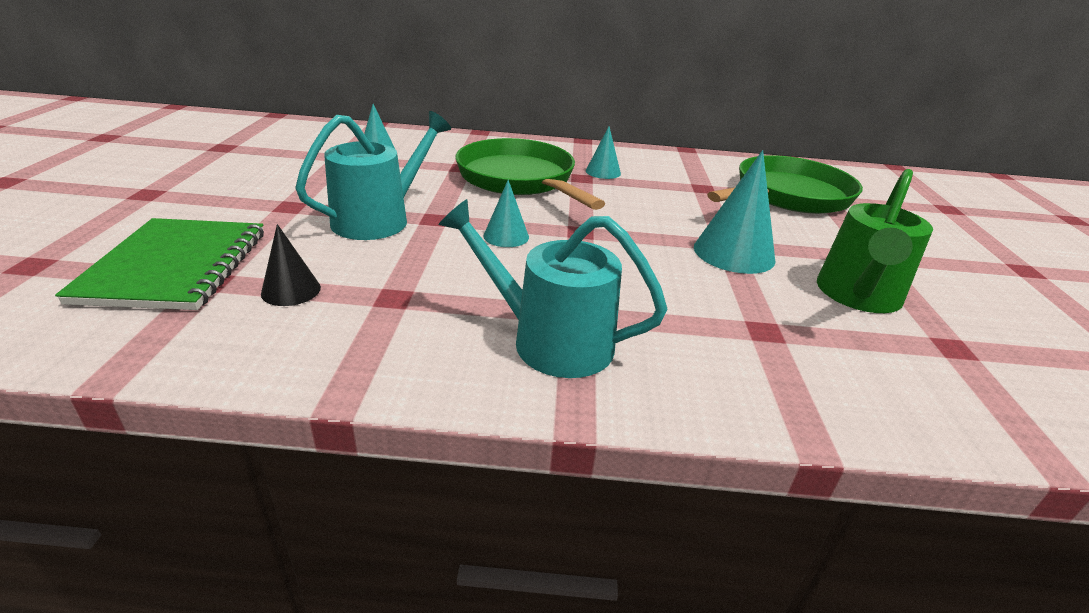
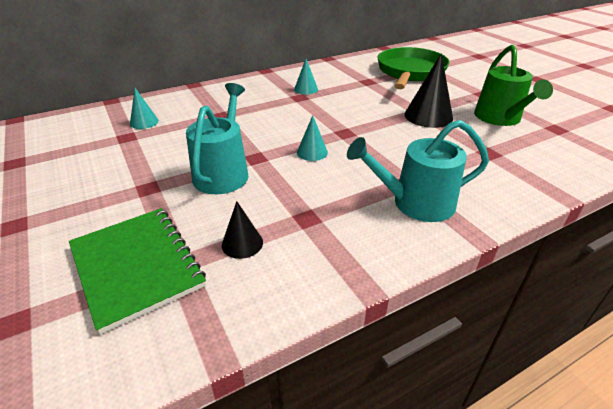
camera: 30 degrees left, 5 degrees up
(519, 179) = (267, 111): green pan -> none
(734, 253) = (428, 116): turquoise cone -> black cone

